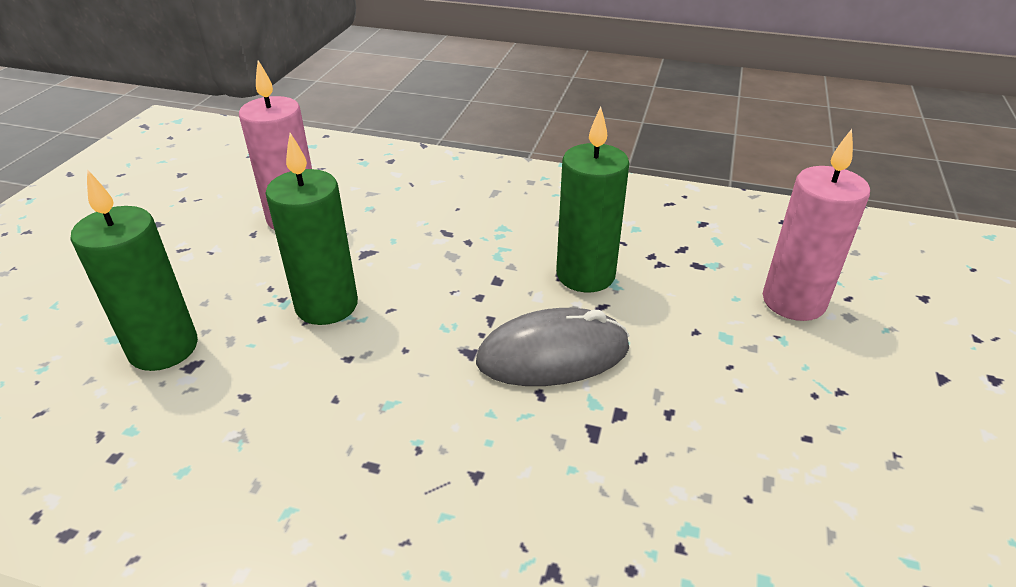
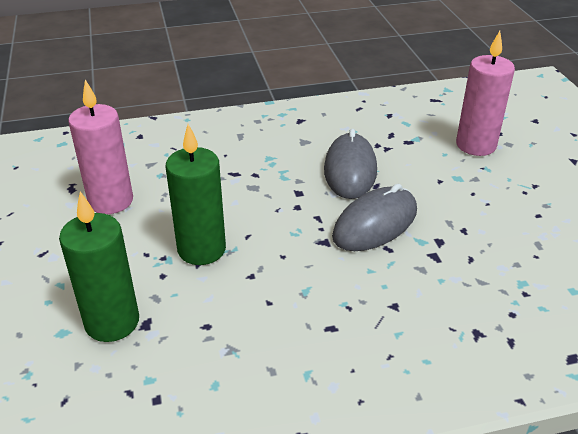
camera: 30 degrees left, 0 degrees up
(585, 275) = (350, 170): green candle -> grey mouse

